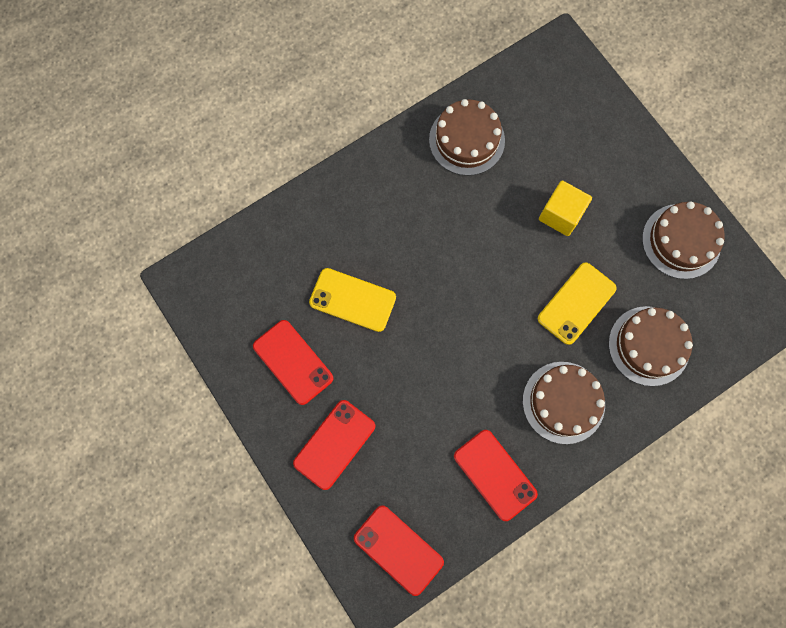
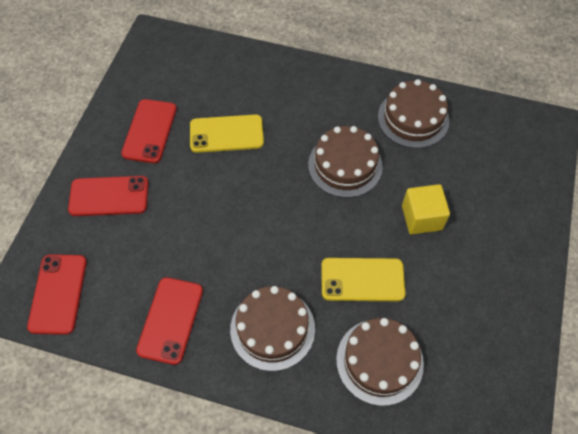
camera: 50 degrees right, 15 degrees down
(352, 300) = (226, 134): yellow phone -> yellow phone turned 75 degrees counterclockwise
(681, 241) = (492, 321): brown cake -> brown cake (345, 165)

